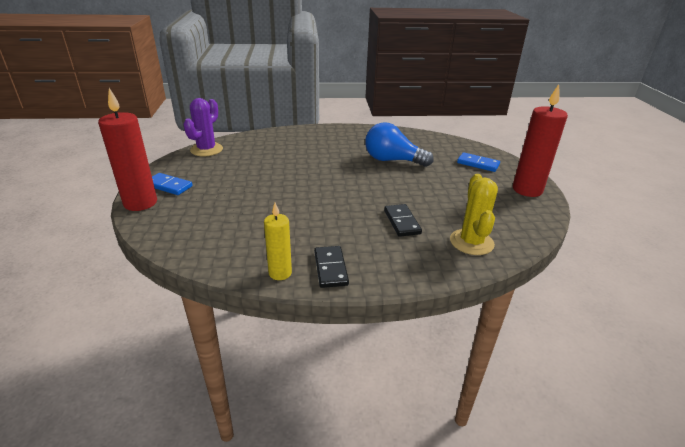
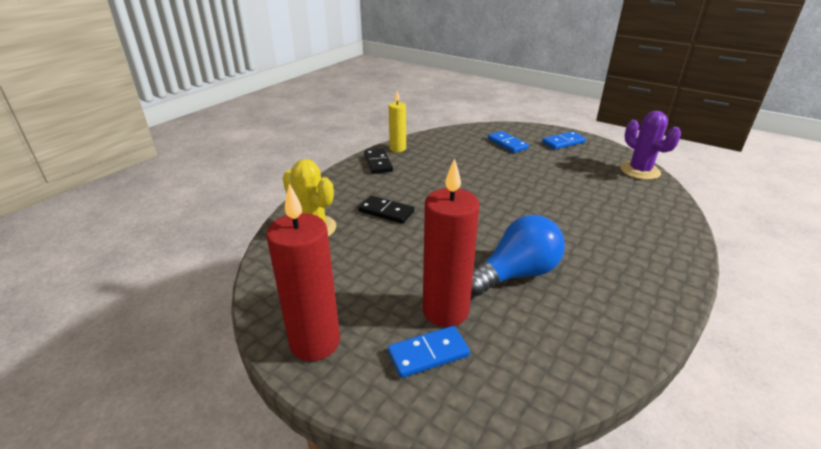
camera: 130 degrees right, 0 degrees up
(140, 203) = (541, 130): red candle -> red candle (445, 311)
(198, 211) = (507, 144): none -> blue domino
(330, 268) = (378, 163): black domino -> black domino turned 45 degrees clockwise

